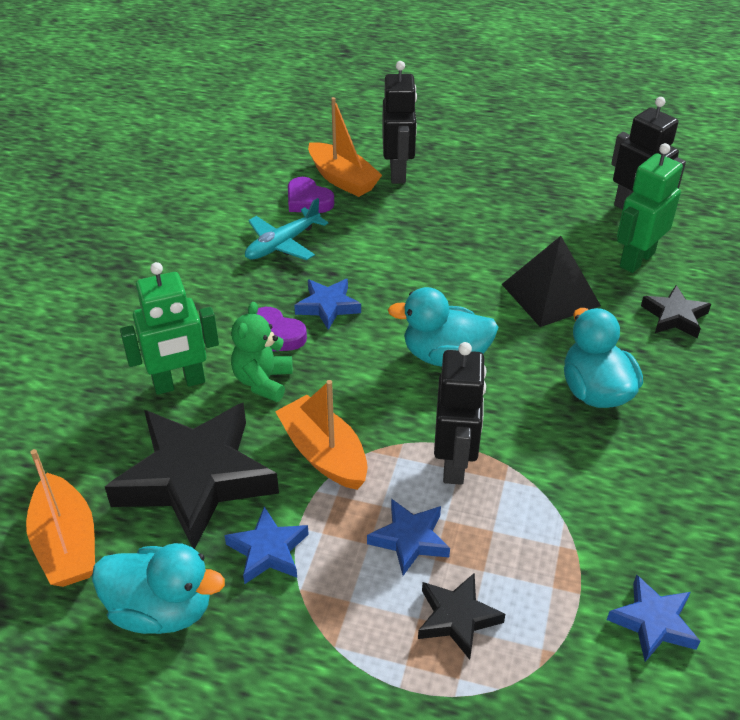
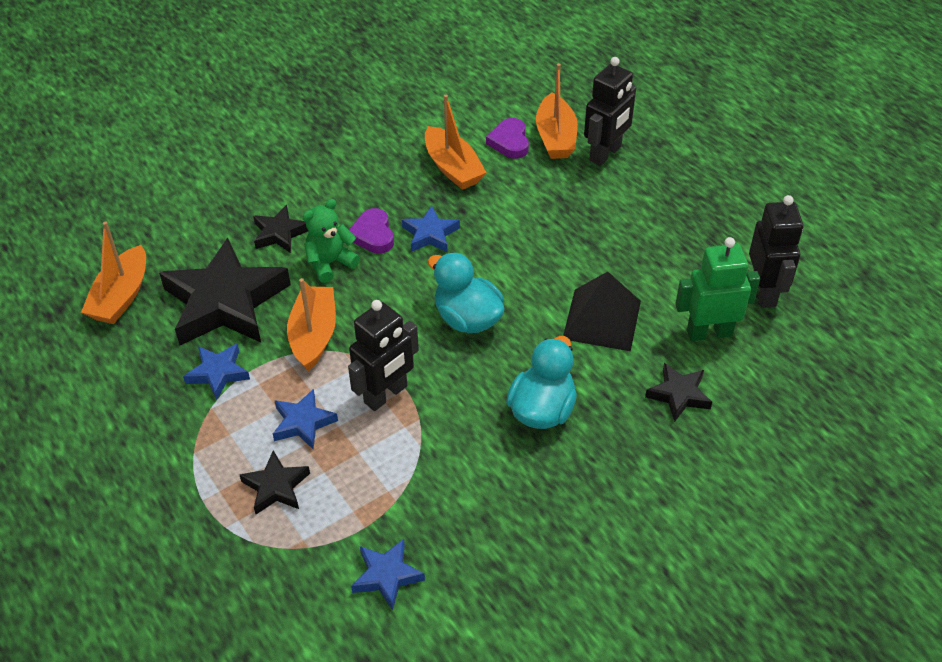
camera: 40 degrees right, 5 degrees up
(162, 609) = (130, 368): turquoise duck -> none
(179, 383) = (279, 233): green robot -> black star
(283, 244) = (453, 168): turquoise plane -> orange boat

